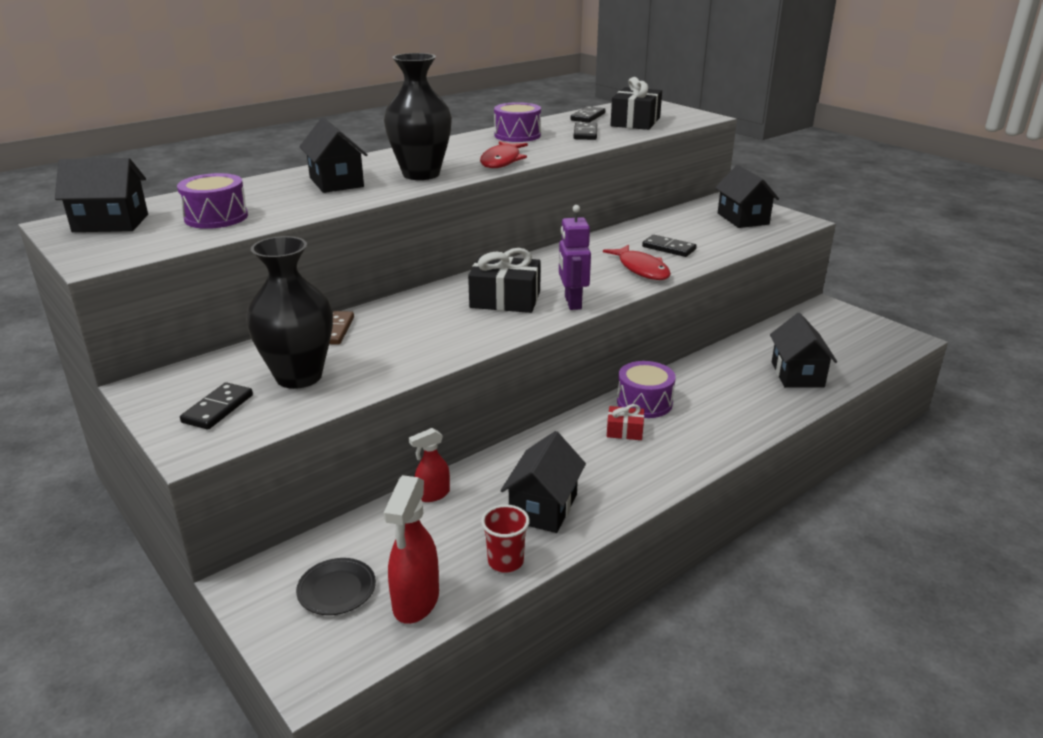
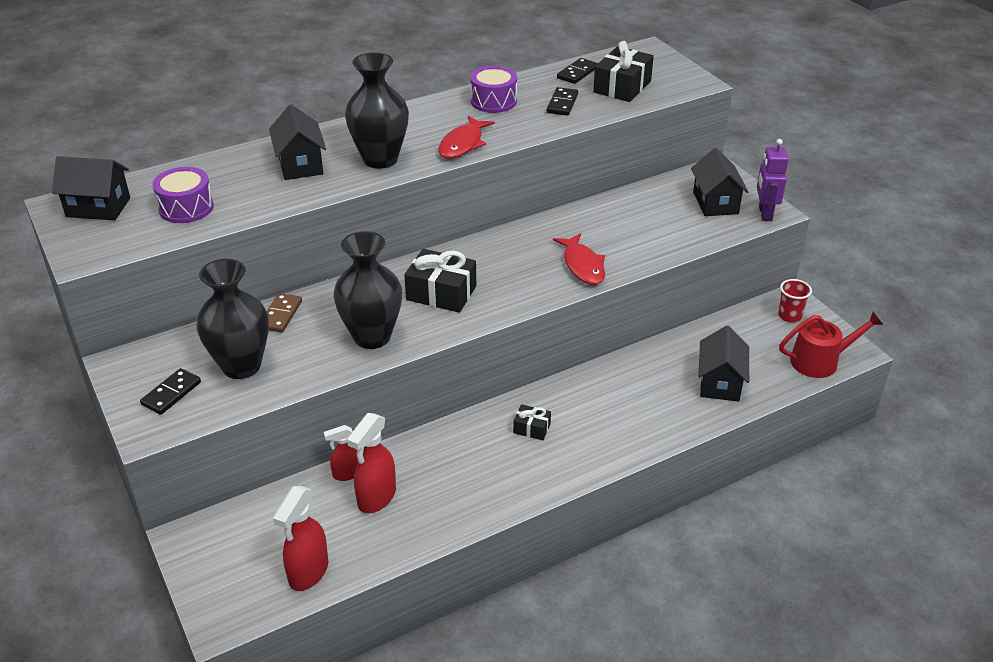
camera: 10 degrees right, 10 degrees up
(337, 590) = (251, 553): black plate -> none
(443, 339) = (372, 336): none -> black vase
(475, 514) = (376, 498): none -> red spray bottle
(505, 561) = (388, 546): red cup -> red cup (789, 316)
(543, 507) = (434, 499): black house -> none
(572, 303) = (500, 304): purple robot -> purple robot (765, 213)
(624, 431) = (532, 428): red gift -> black gift
(644, 402) = (561, 398): purple drum -> none
(668, 248) = (621, 239): black domino -> none
(882, 349) = (820, 361): none -> red watering can

